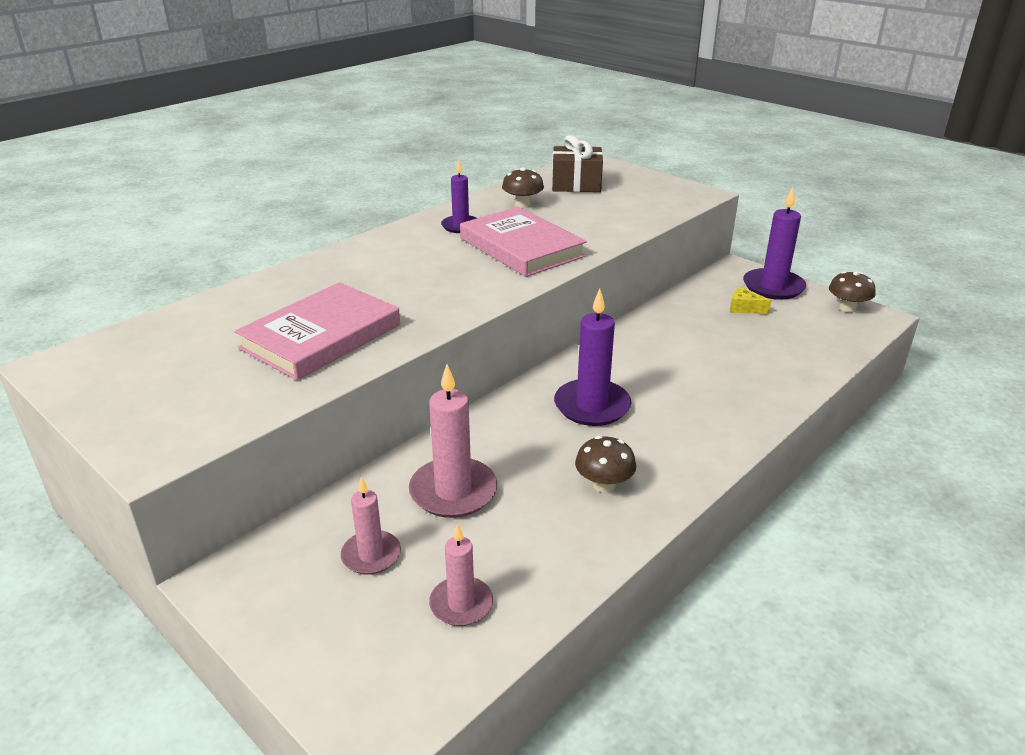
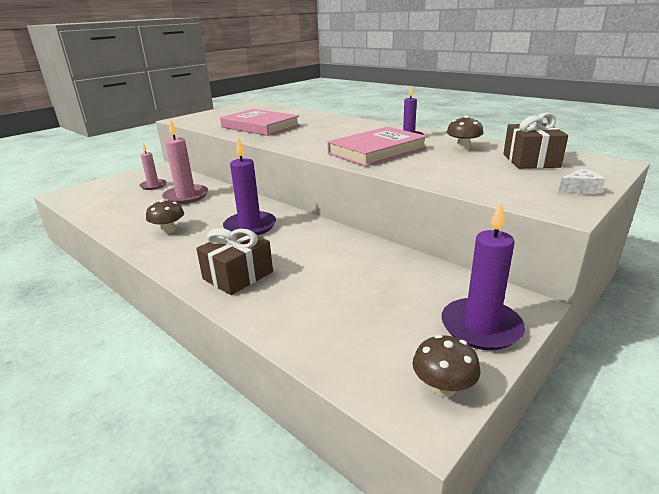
camera: 90 degrees right, 5 degrees down
(461, 604) = (109, 202): pink candle -> none
(658, 182) = (579, 190): none -> white cheese
(726, 404) = (238, 275): none -> brown gift
(744, 308) = (414, 300): yellow cheese -> none

